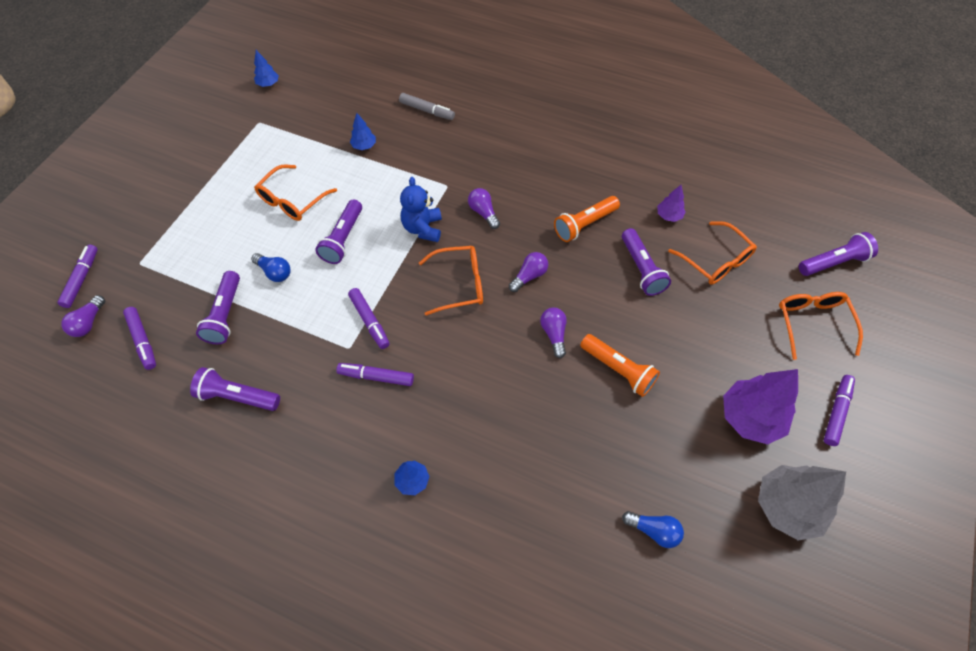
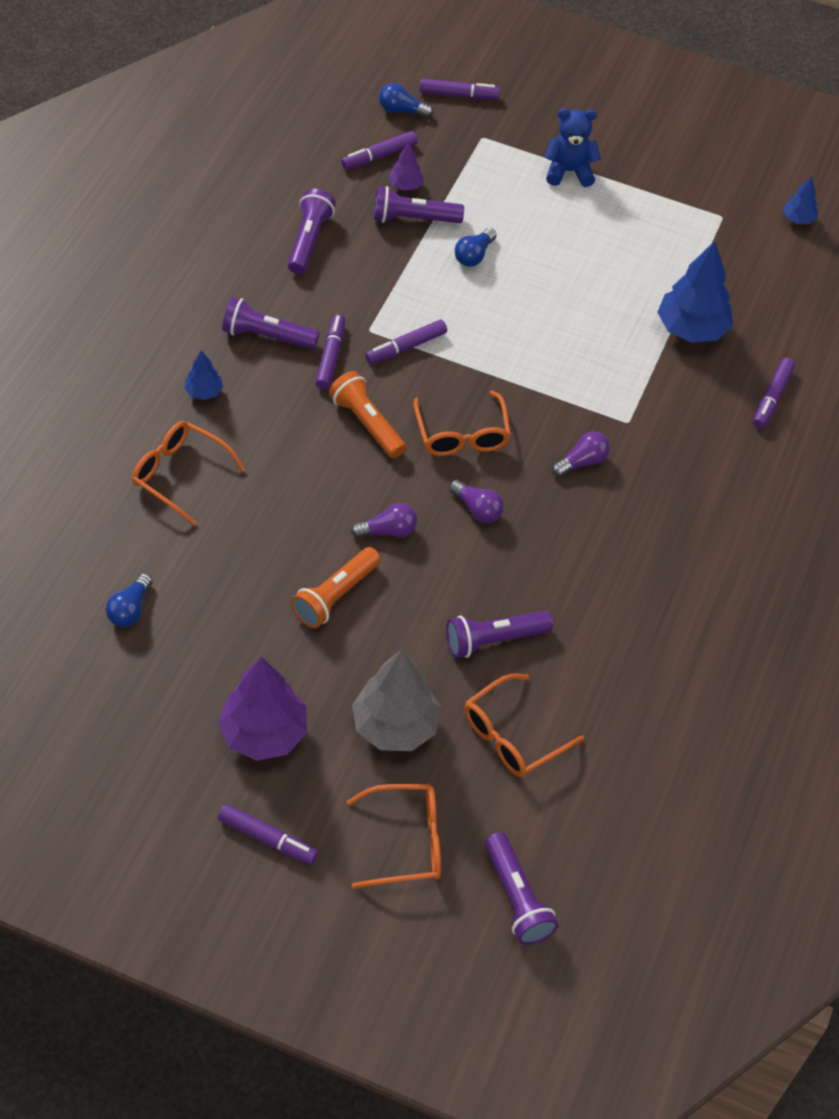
camera: 85 degrees right, 5 degrees down
(89, 322) = (401, 110): purple light bulb -> blue light bulb
(292, 200) = (587, 262): orange glasses -> orange glasses (179, 474)
(343, 239) = (528, 316): purple flashlight -> purple flashlight (267, 336)
(364, 146) = (691, 329): blue tree -> blue tree, size x2.04
(423, 228) = (550, 396): blue teddy bear -> blue teddy bear (569, 171)
(427, 111) = (772, 398): grey marker -> purple marker
(584, 224) = (569, 578): orange flashlight -> orange flashlight (367, 423)
(669, 216) = (593, 687): purple tree -> purple tree (405, 185)
(786, 507) = (146, 751): grey tree -> grey tree (395, 726)

